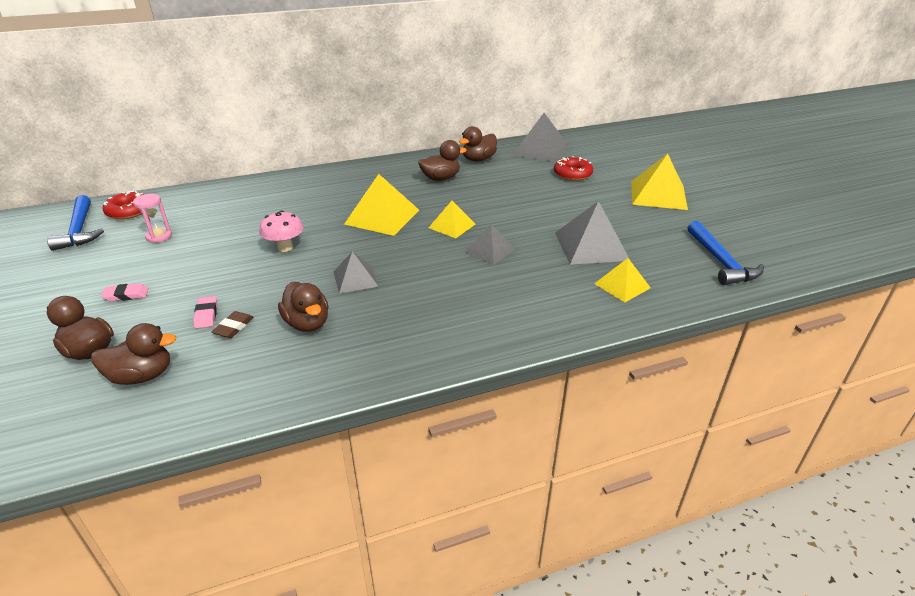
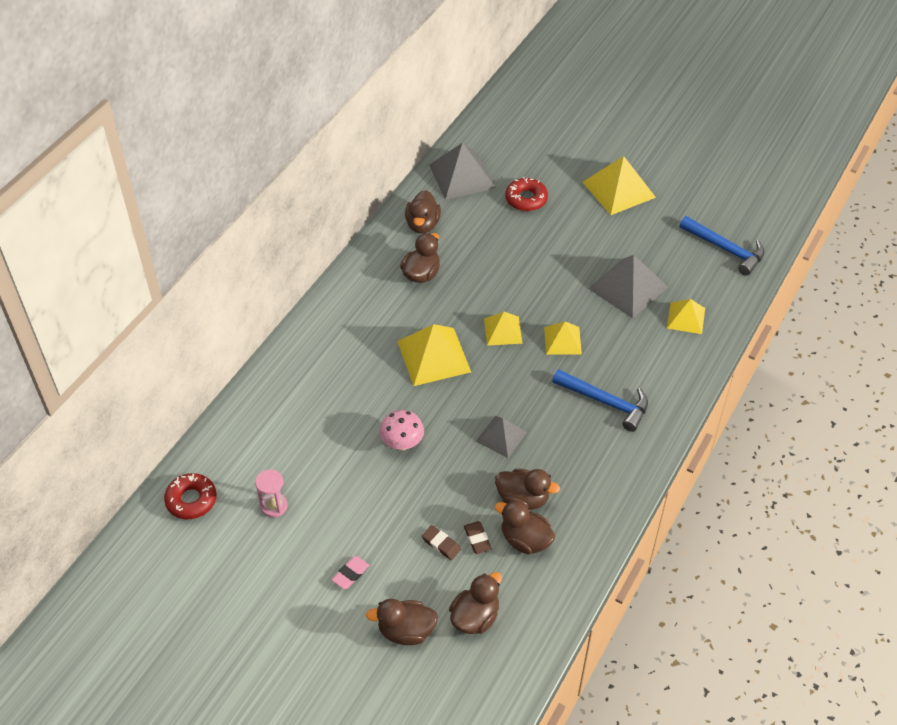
camera: 40 degrees left, 15 degrees up
(79, 230) = (185, 550): blue hammer -> blue hammer (605, 402)
(206, 315) = (441, 544): pink eraser -> brown eraser
(264, 350) = (525, 540): none -> brown duck
(490, 250) = (562, 340): grey pyramid -> yellow pyramid

